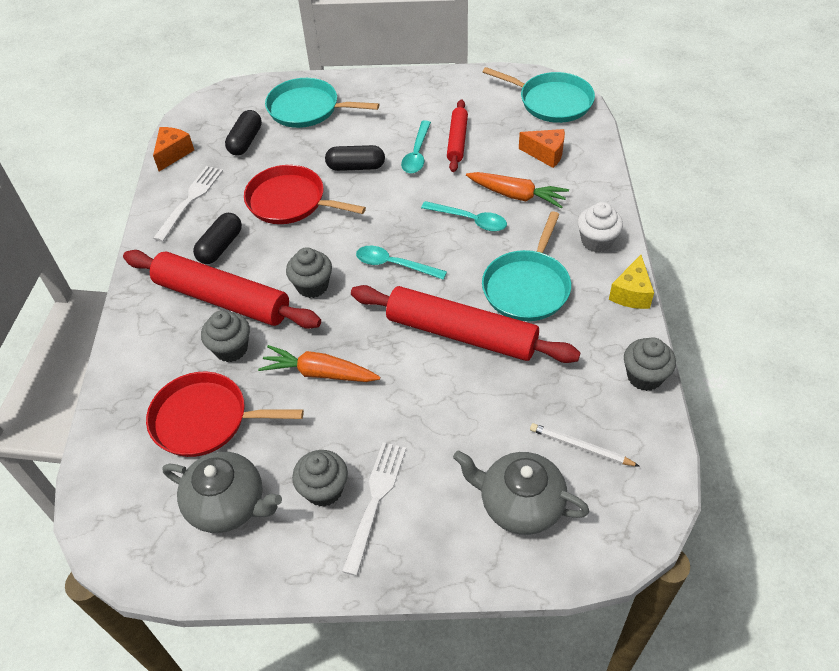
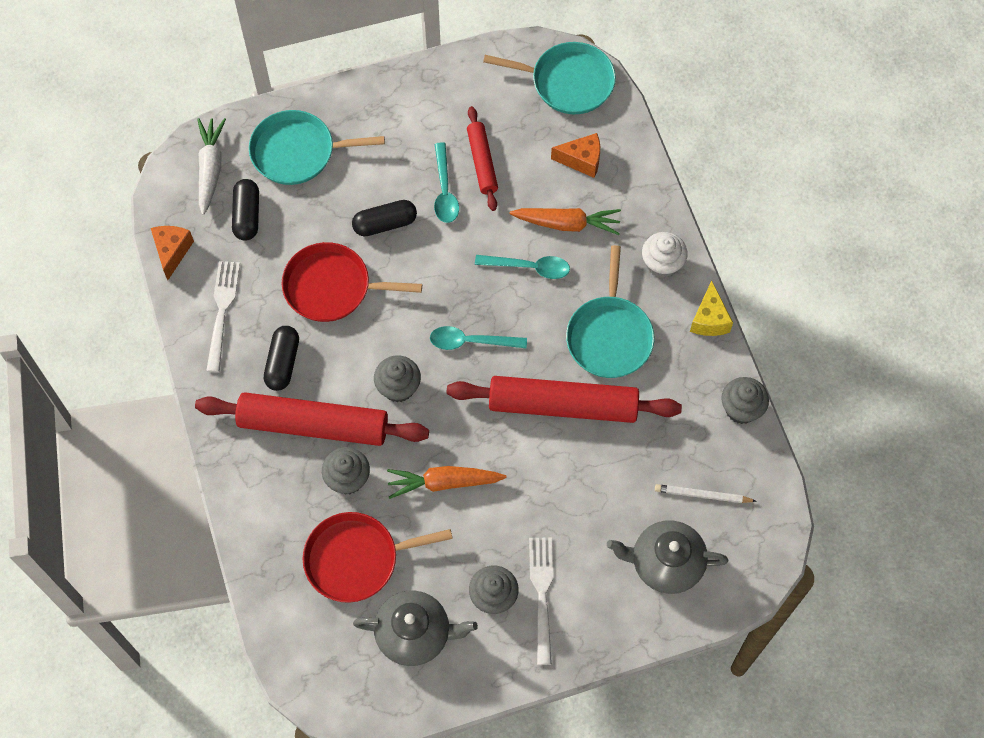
camera: 20 degrees left, 15 degrees up
(233, 107) = (210, 168): none -> white carrot

